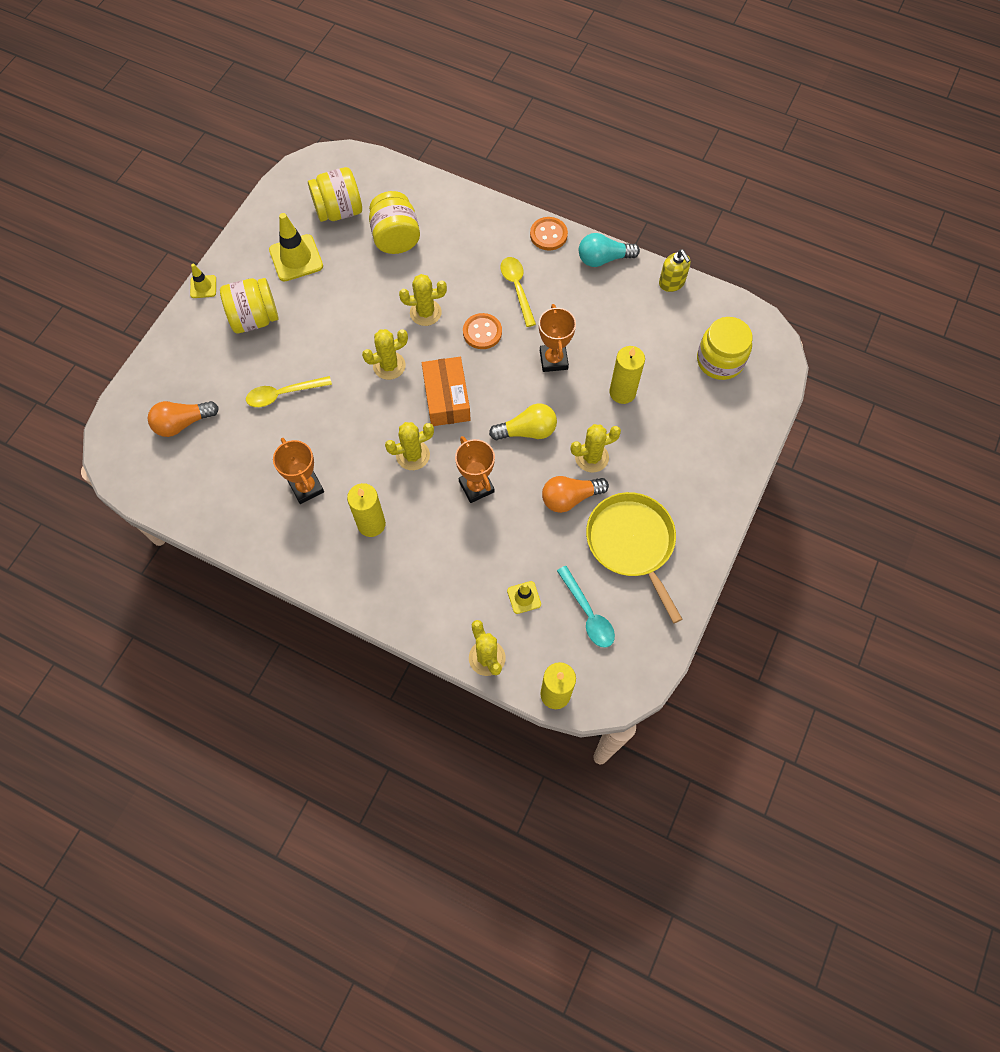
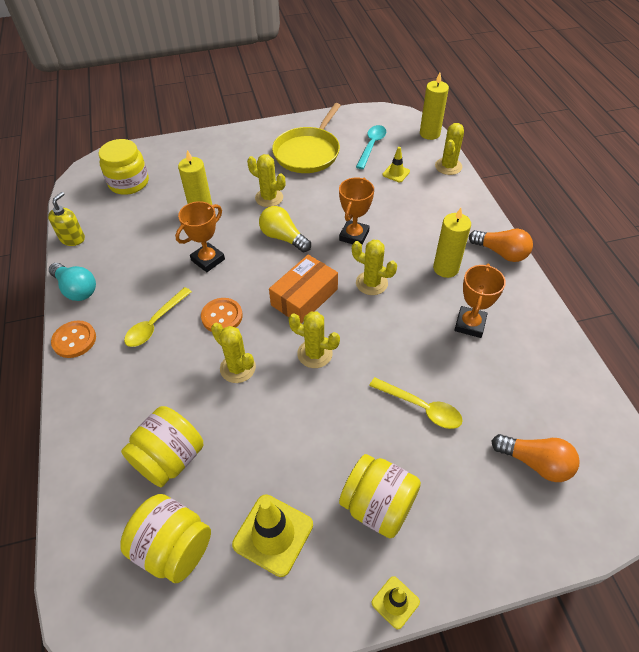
camera: 130 degrees left, 15 degrees down
(570, 498) = (309, 191): orange light bulb -> orange light bulb (501, 253)

